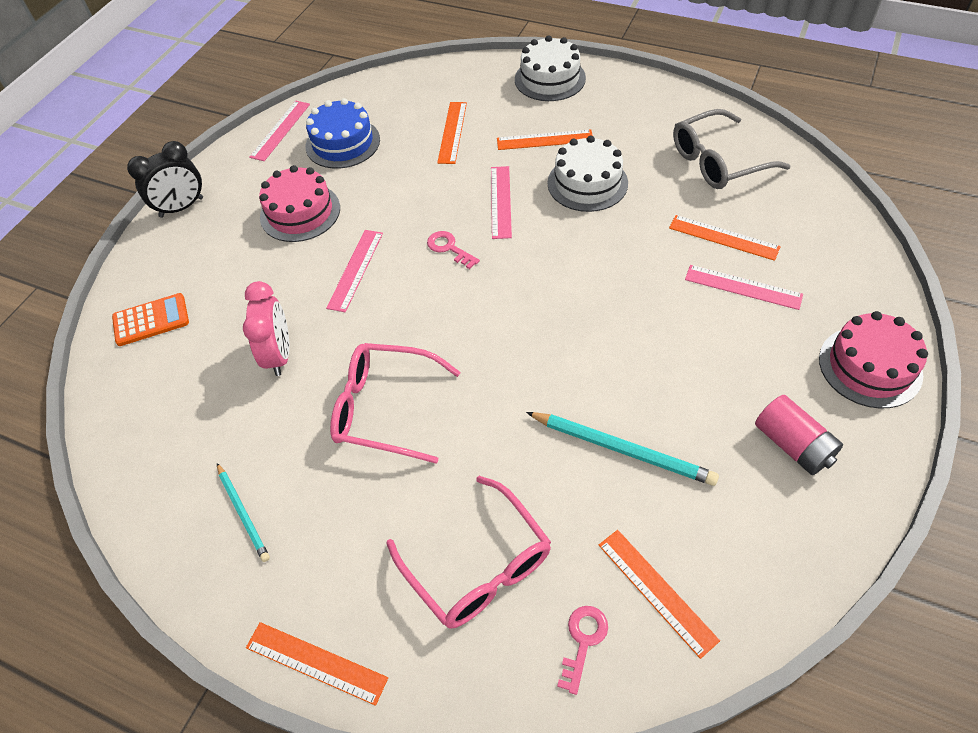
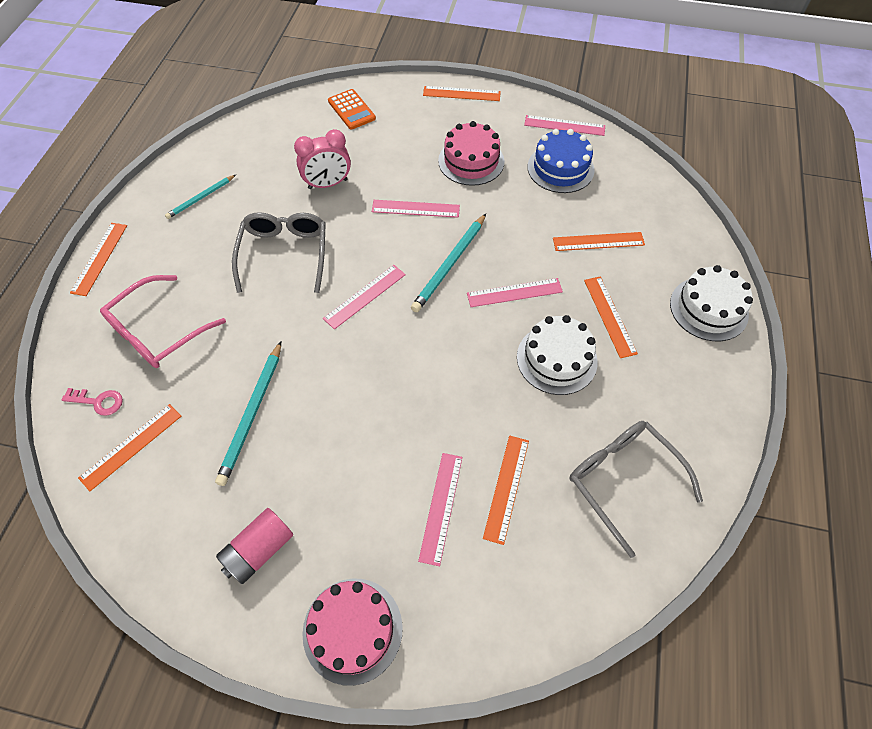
camera: 75 degrees right, 5 degrees up
(181, 207) = (461, 93): black clock -> orange ruler
(385, 408) = (284, 254): pink glasses -> grey glasses
(449, 248) = (450, 265): pink key -> turquoise pencil
(474, 328) = (365, 296): none -> pink ruler

